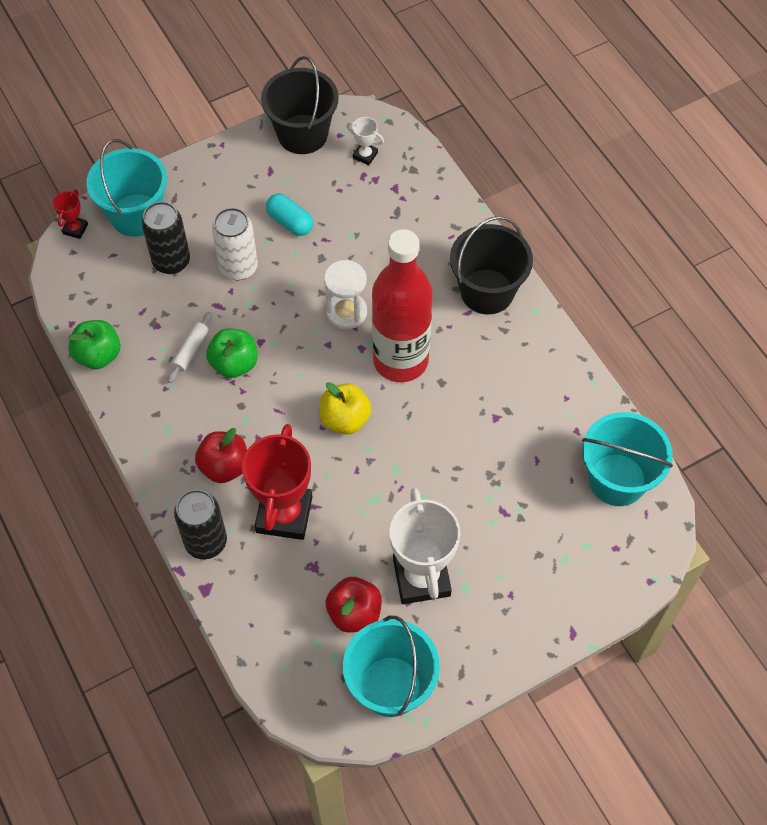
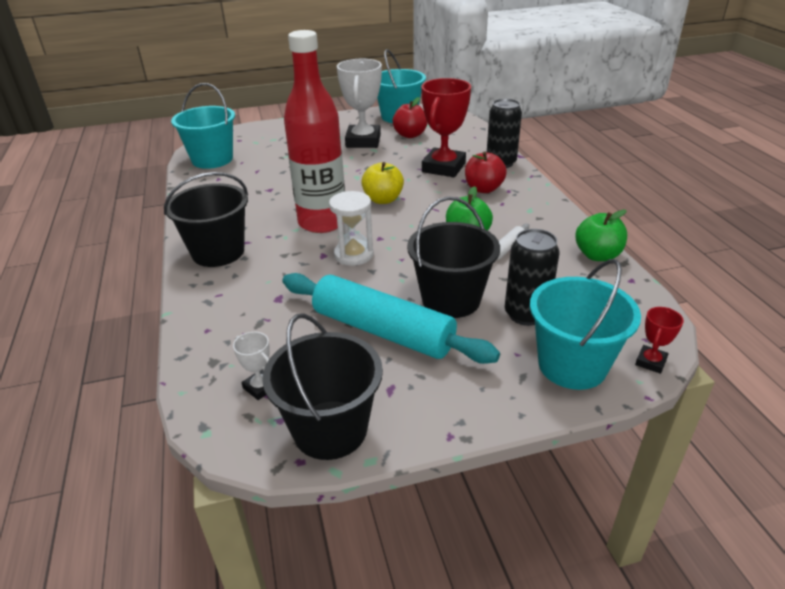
camera: 165 degrees left, 25 degrees down
(238, 267) = (451, 299): white can -> black bucket
(290, 222) = (383, 331): turquoise capsule -> turquoise rolling pin

